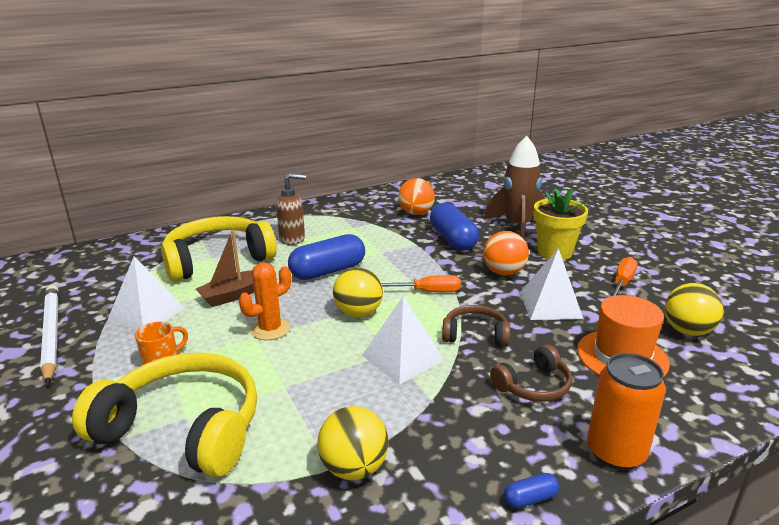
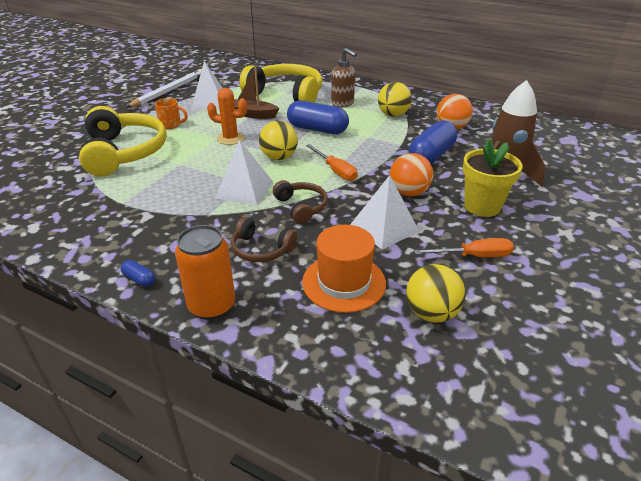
camera: 55 degrees right, 10 degrees up
(354, 468) = (127, 210): yellow ball -> yellow ball (393, 115)

